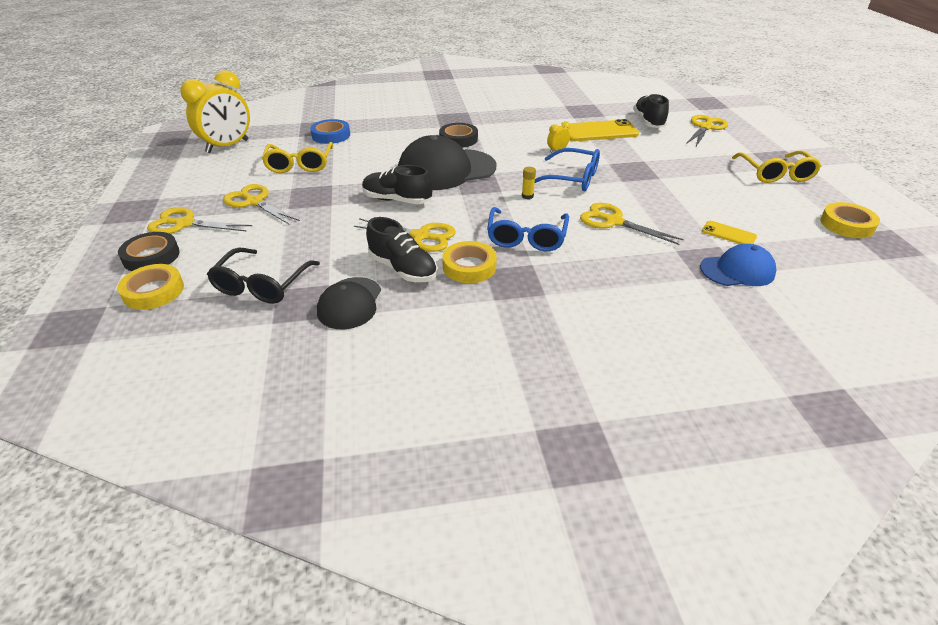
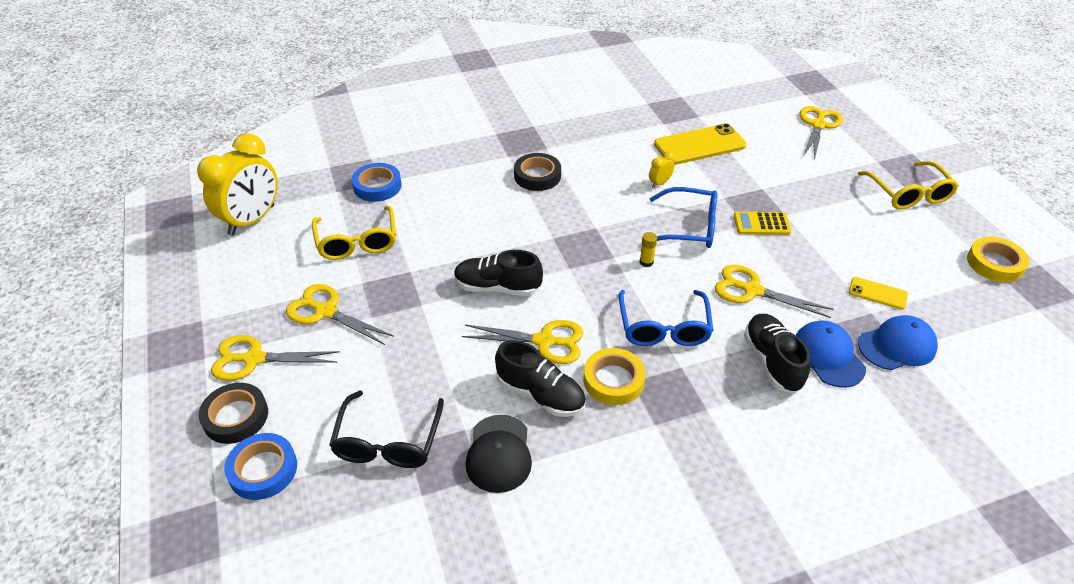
camera: 10 degrees left, 5 degrees up
(153, 291) = (263, 470): yellow tape -> blue tape
(446, 170) = (539, 230): black cap -> none
(636, 182) = (761, 224): none -> yellow calculator
(648, 122) = (752, 122): black shoe -> black shoe (772, 361)
(669, 270) = (828, 356): none -> blue cap

